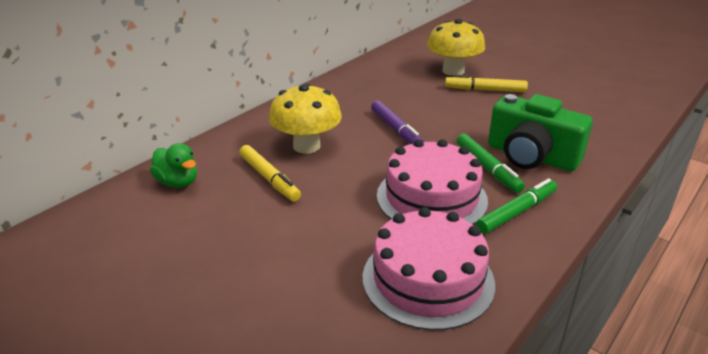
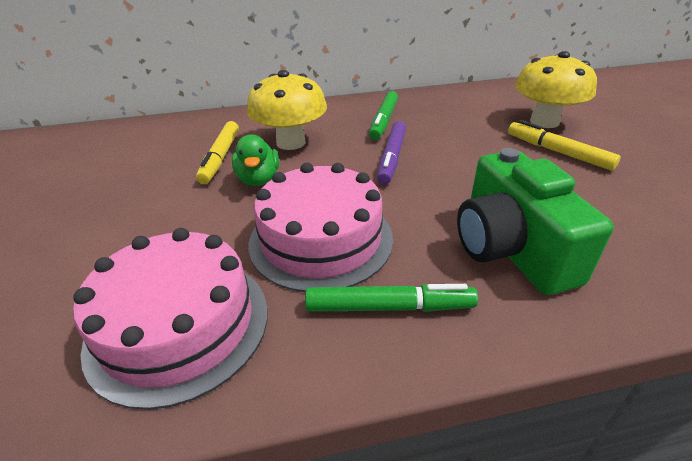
camera: 40 degrees right, 5 degrees up
(178, 182) = (162, 135): green duck -> green duck (258, 179)
(487, 168) = (431, 237): green marker -> green marker (383, 121)

